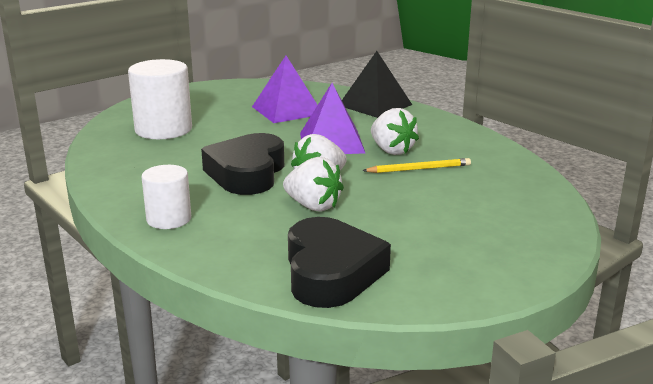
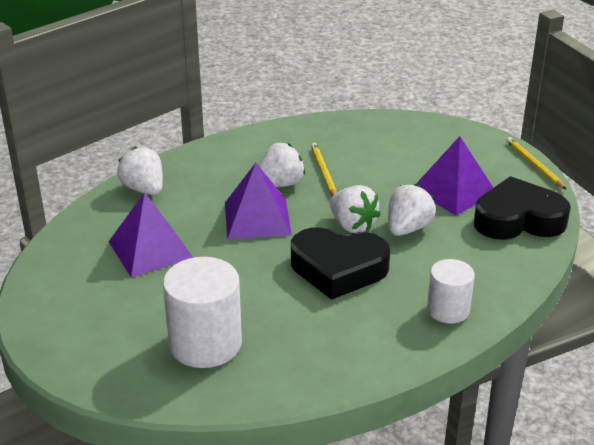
camera: 90 degrees left, 10 degrees up
(375, 105) = (144, 189): black pyramid -> white strawberry
(393, 235) = (453, 191): none -> purple pyramid
(474, 298) = (534, 165): none -> yellow pencil

